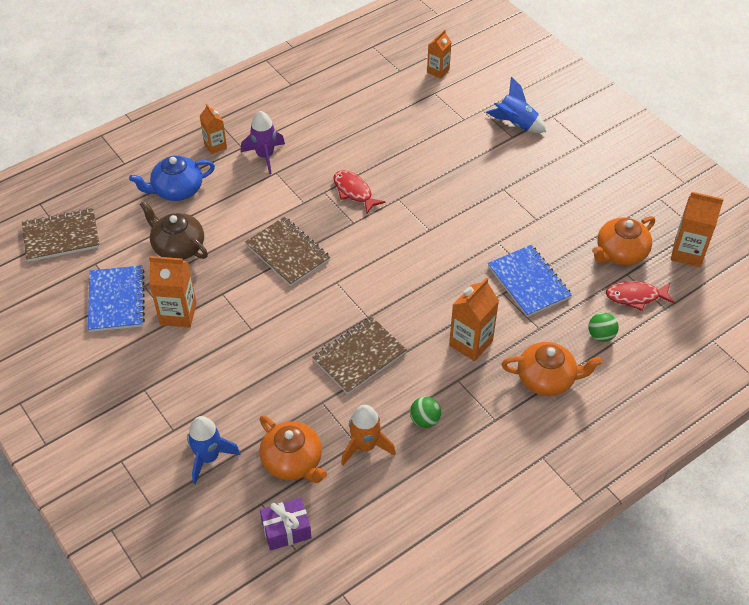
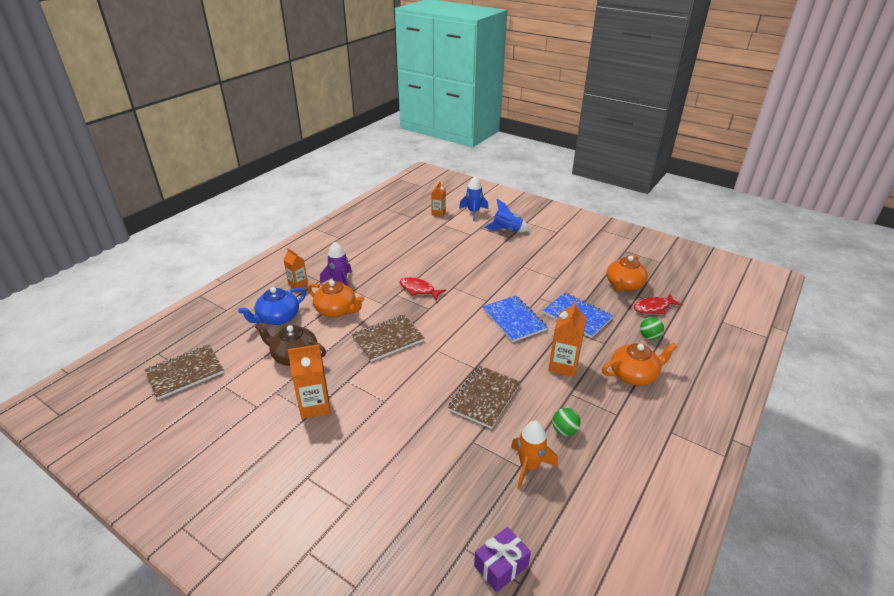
camera: 20 degrees left, 15 degrees down
(116, 300) = (253, 409): blue notebook -> blue notebook (514, 320)
(208, 457) = (394, 520): blue rocket -> blue rocket (473, 212)
(287, 253) = (388, 339): brown notebook -> brown notebook turned 60 degrees counterclockwise
(293, 461) = (474, 499): orange teapot -> orange teapot (337, 310)
(687, 253) = (665, 276): orange carton -> none

